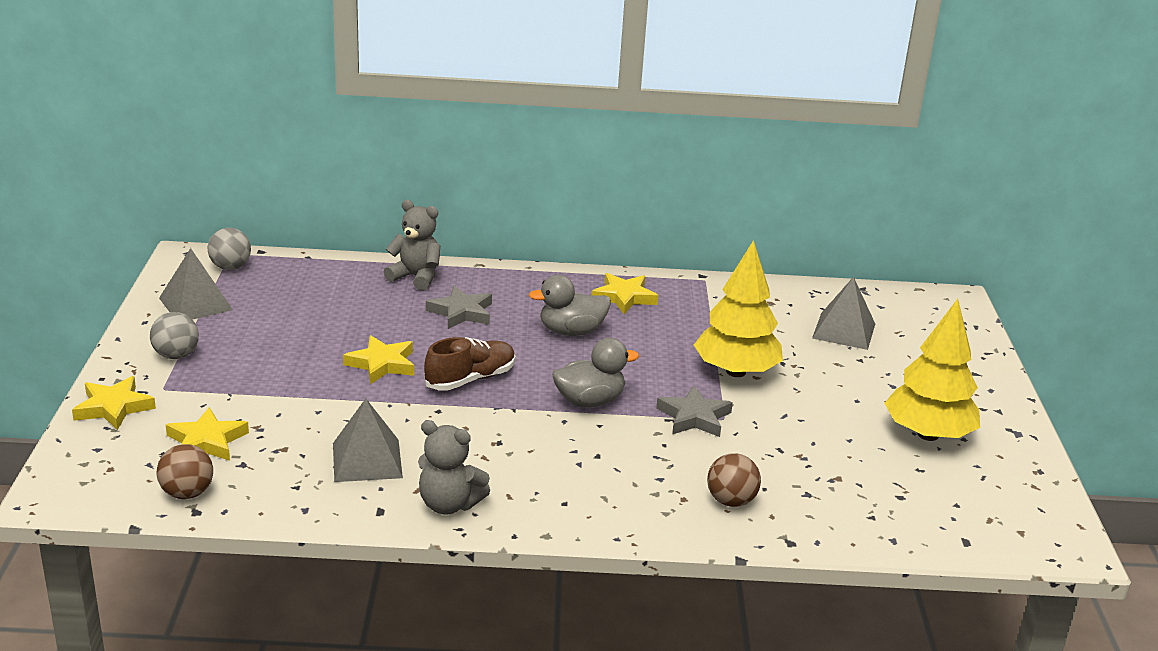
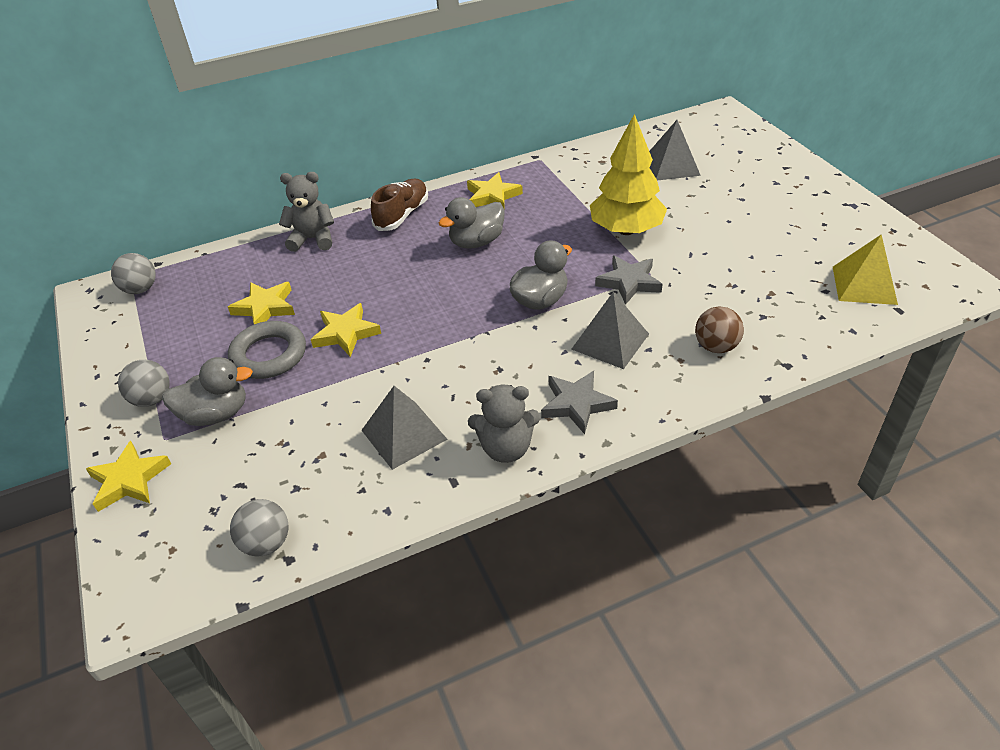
camera: 20 degrees left, 15 degrees up
(187, 493) = (266, 543): brown ball -> grey ball
(195, 304) = (133, 338): grey pyramid -> grey pyramid (610, 341)
(207, 441) = (245, 478): yellow star -> yellow star (265, 307)
(219, 386) = (216, 414): none -> grey duck
(300, 357) = (269, 355): none -> grey ring
(461, 312) = (375, 258): grey star -> grey star (577, 404)
(470, 379) = (431, 318): brown shoe -> brown shoe (402, 215)
(927, 434) = (799, 230): yellow tree -> none
(950, 507) = (864, 285): none -> yellow pyramid

